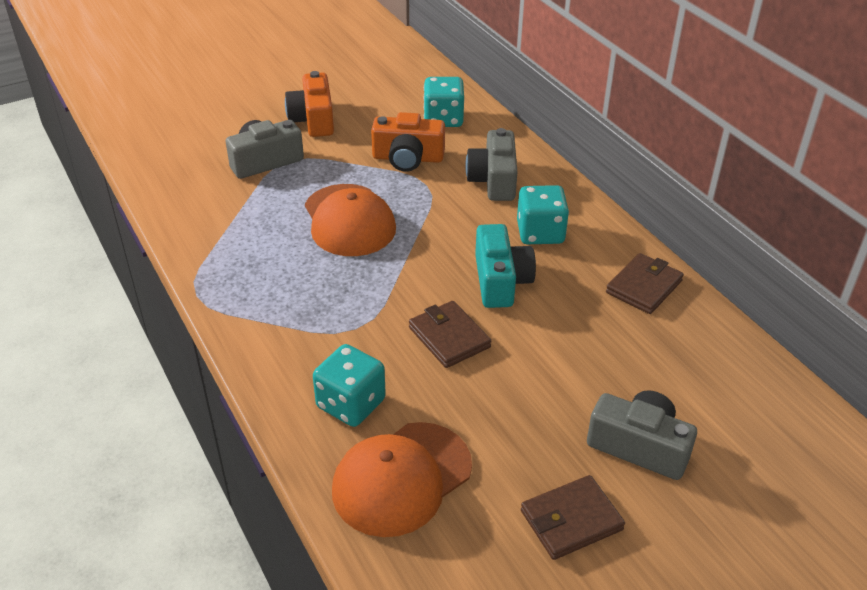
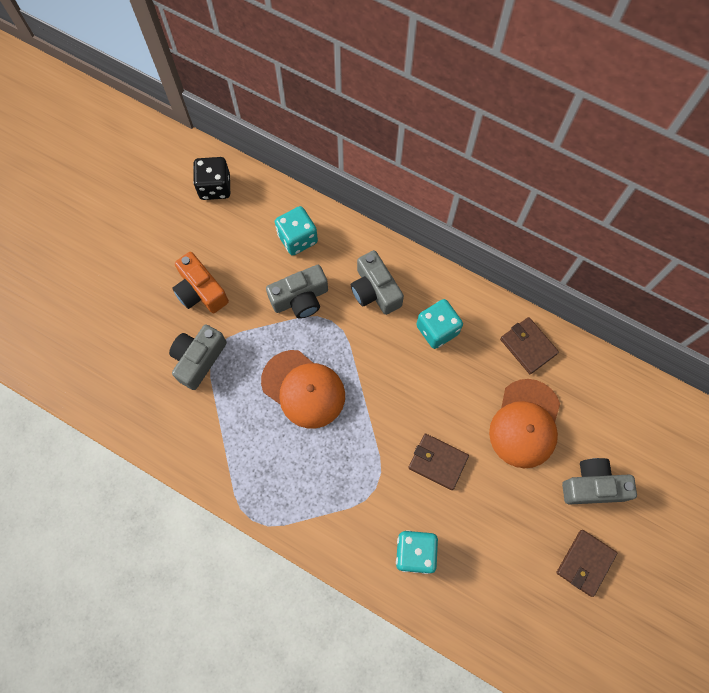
camera: 30 degrees left, 30 degrees up
(393, 63) = (215, 187): none -> black dice
(401, 478) = (480, 590): orange cap -> orange cap (525, 423)
(408, 158) = (300, 298): orange camera -> grey camera
(500, 281) = (439, 392): turquoise camera -> none
(644, 287) = (528, 346): brown wallet -> brown wallet turned 45 degrees counterclockwise

